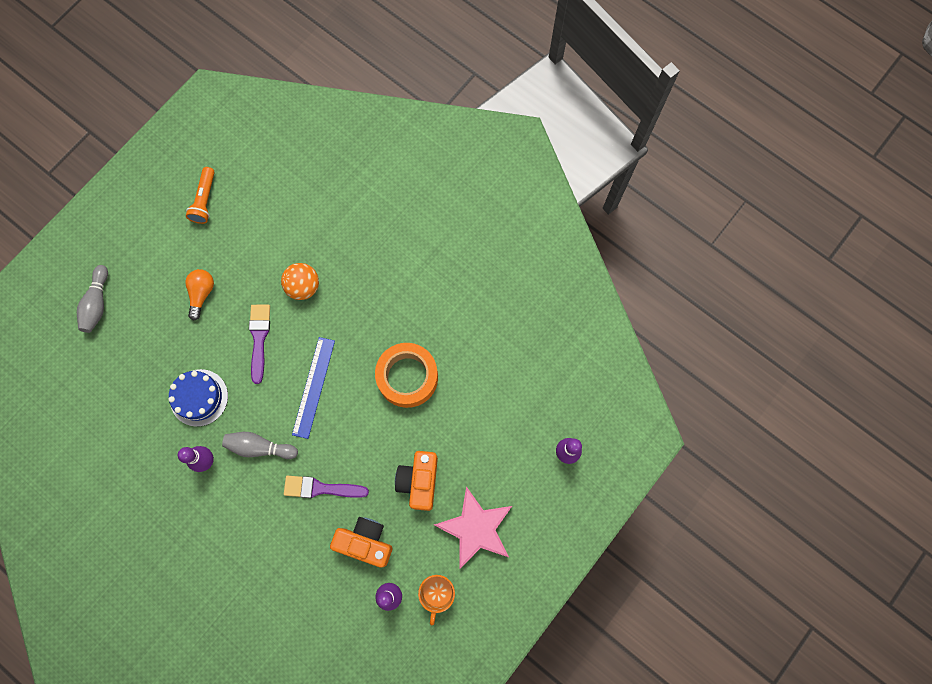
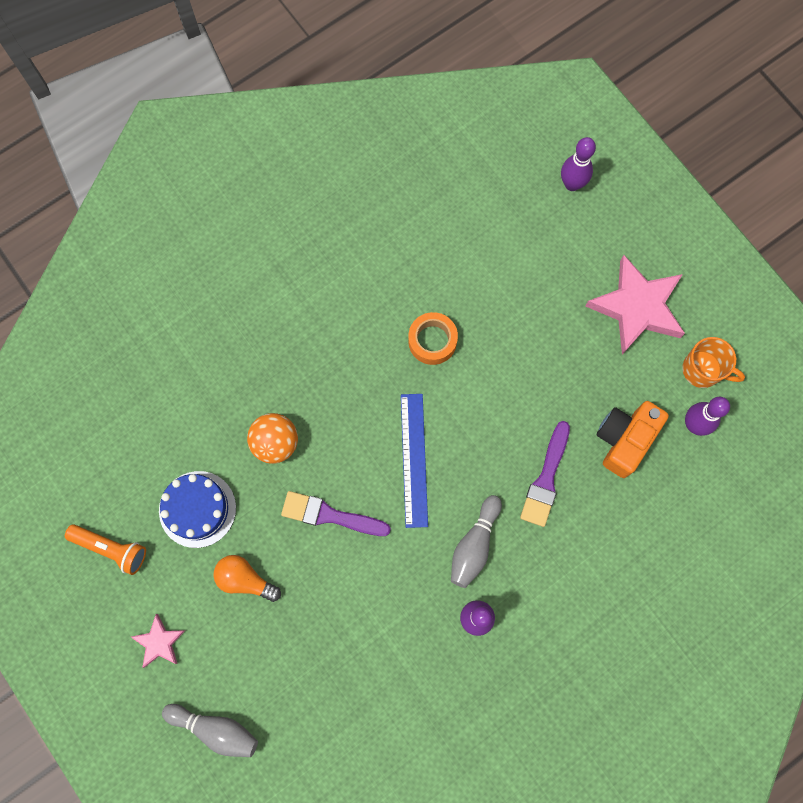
camera: 75 degrees left, 0 degrees up
(148, 250) = (159, 642): none -> pink star
(199, 397) = (388, 611): blue cake -> blue cake (197, 509)
(313, 387) = (414, 459): blue ruler -> blue ruler turned 60 degrees clockwise
(407, 377) = (432, 341): orange tape -> orange tape, size x0.62
(419, 481) = (565, 358): orange camera -> none

